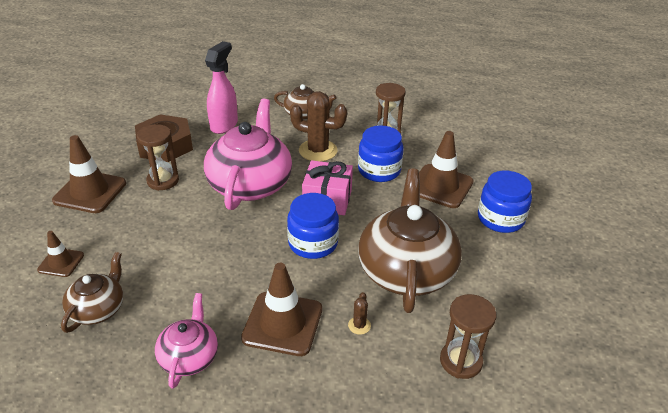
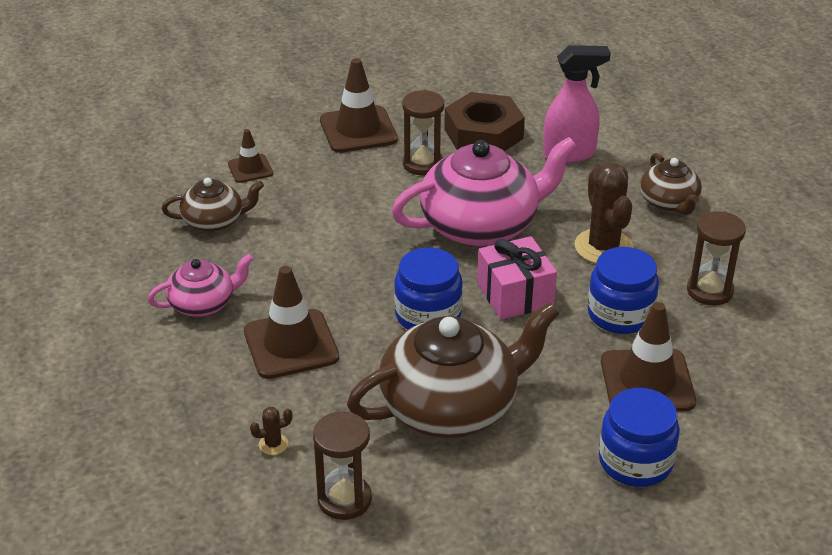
camera: 60 degrees right, 0 degrees up
(359, 325) = (333, 401): brown cactus -> brown cactus (273, 444)

